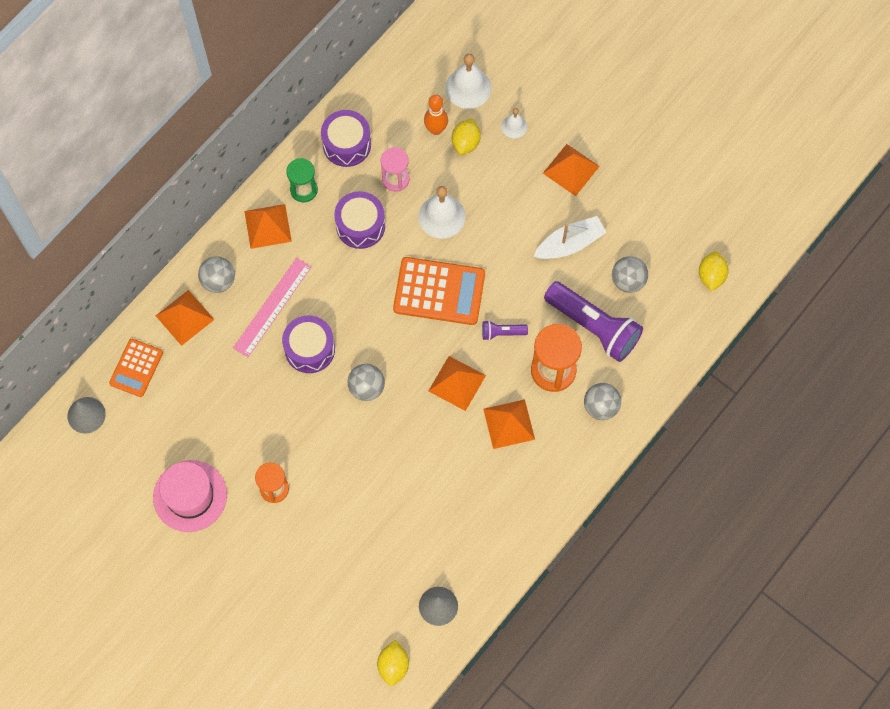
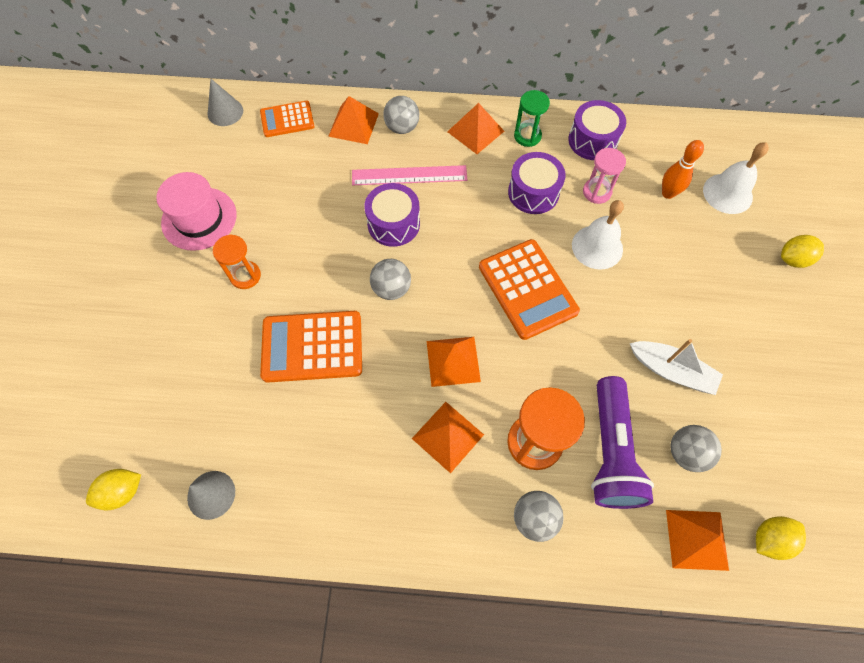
camera: 55 degrees right, 5 degrees down
(374, 474) = (312, 347): none -> orange calculator
(465, 143) = (679, 222): yellow lemon -> yellow lemon (793, 259)
(502, 333) = (533, 368): purple flashlight -> none
(514, 126) = (732, 250): white bell -> none
(571, 169) = (741, 323): orange pyramid -> orange pyramid (697, 539)

